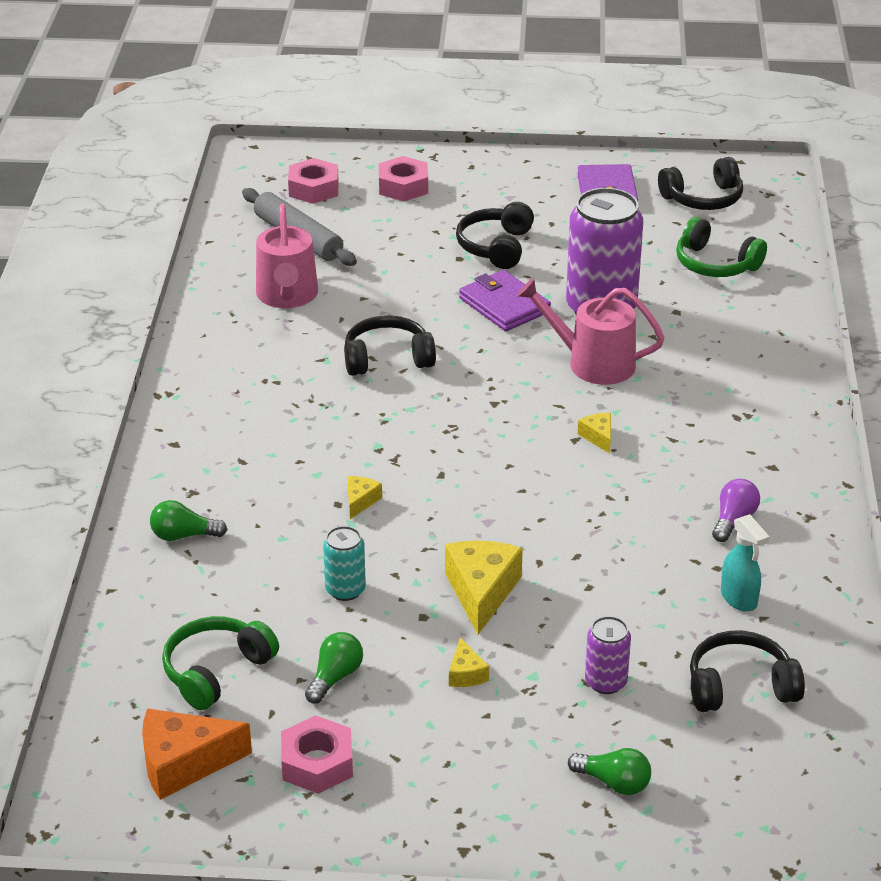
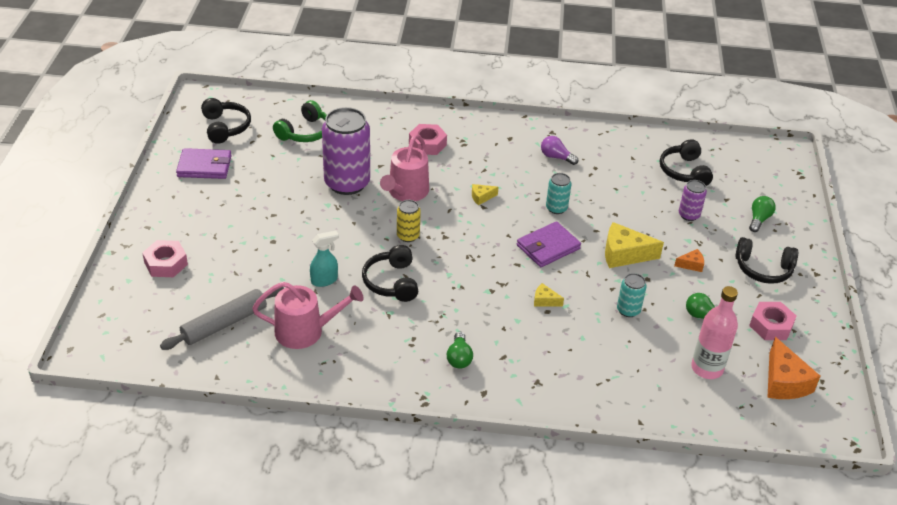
camera: 90 degrees left, 5 degrees up
(183, 535) = (583, 386): green light bulb -> green light bulb (459, 358)
(216, 671) = (707, 368): green headphones -> pink bottle
(313, 189) = (153, 313): pink nut -> pink nut (427, 144)
(466, 673) = (691, 265): yellow cheese -> orange cheese
(490, 368) = (408, 236): none -> yellow can
(496, 247) = (262, 222): black headphones -> black headphones (763, 269)
(504, 305) = (336, 224): purple wallet -> purple wallet (548, 247)
(588, 517) = (556, 208): none -> turquoise can
(739, 599) = (619, 163): turquoise spray bottle -> turquoise spray bottle (324, 280)

